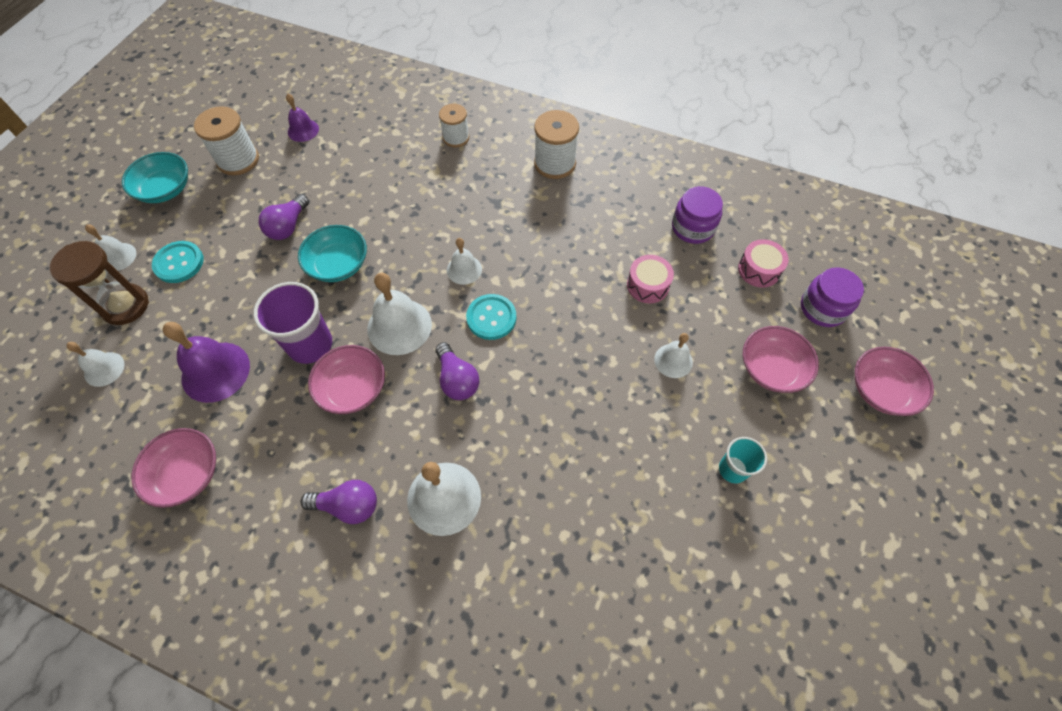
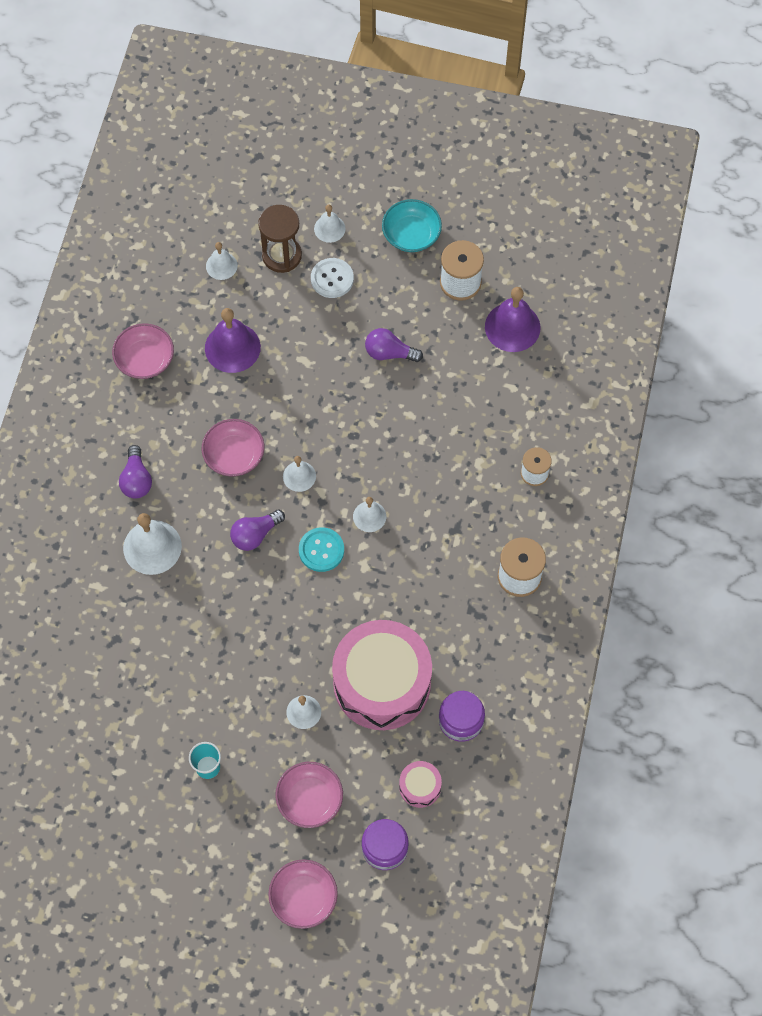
camera: 80 degrees right, 5 degrees up
(179, 263) = (332, 279): turquoise button -> white button
(303, 130) = (512, 327): purple bell -> purple bell, size x1.73
(310, 344) = (269, 410): purple cup -> none
(338, 264) = (355, 408): turquoise bowl -> none
(399, 326) = (299, 476): white bell -> white bell, size x0.58
(648, 285) = (382, 683): pink drum -> pink drum, size x2.38

